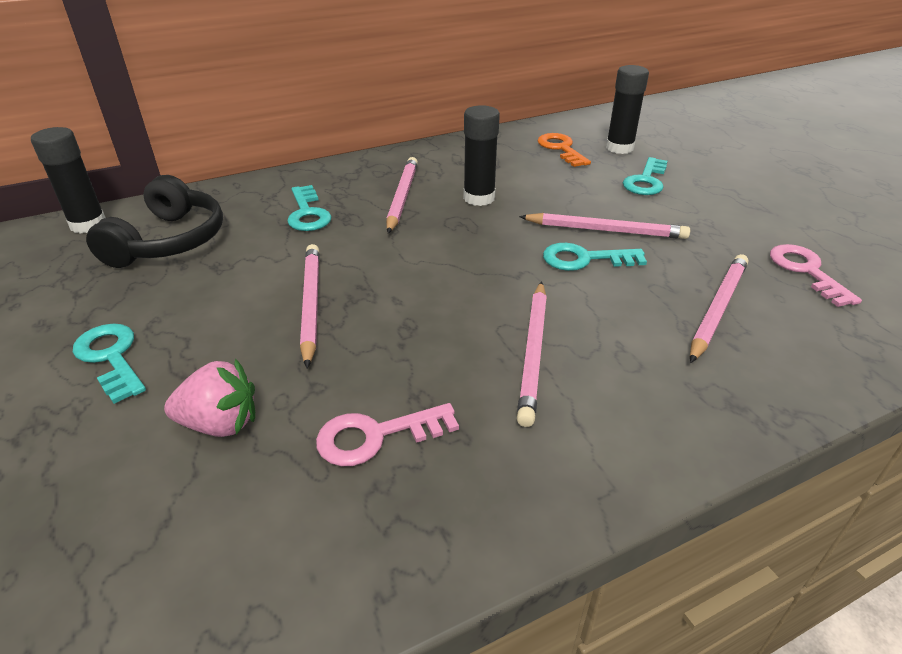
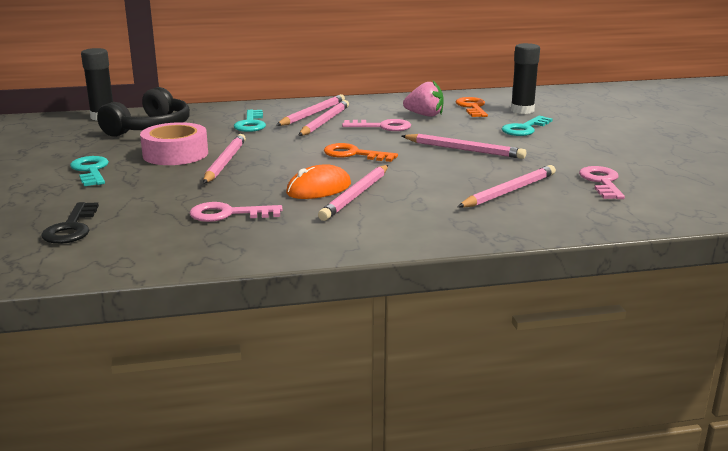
camera: 15 degrees right, 15 degrees down
(128, 532) = (71, 228): none -> black key
(220, 424) = (140, 200): pink strawberry -> pink strawberry (425, 115)
(230, 295) = (175, 154): none -> pink tape
(378, 183) = (312, 114): none -> pink pencil
(474, 345) = (319, 189): none -> orange mouse
(477, 259) = (354, 154): none -> orange key
(479, 198) = (382, 127): black glue stick -> pink key
(585, 259) = (434, 161): turquoise key -> none

